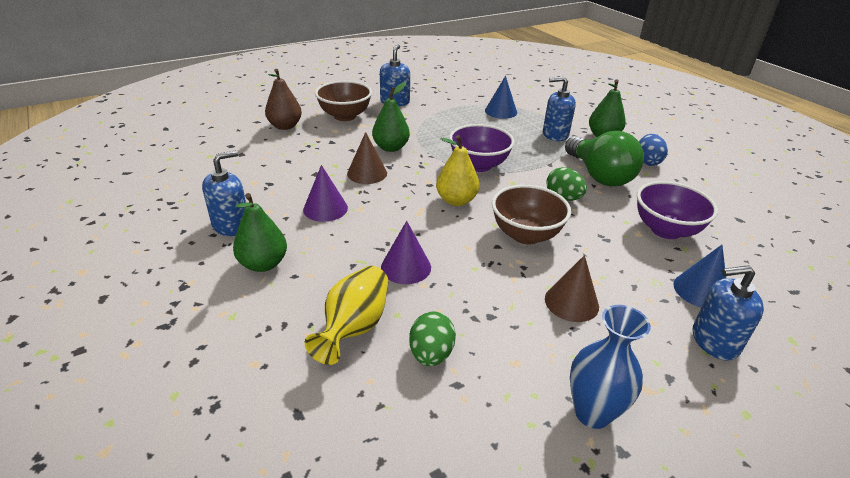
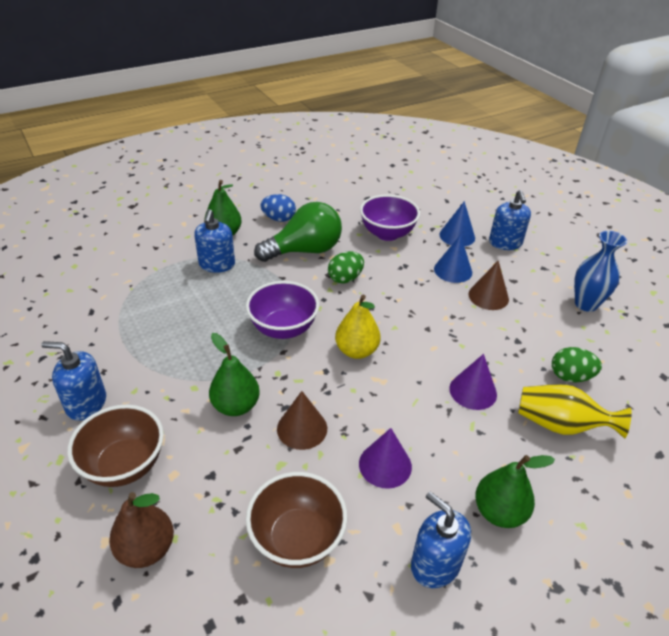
camera: 90 degrees left, 5 degrees up
(501, 111) = (147, 298): blue cone -> blue cone (453, 270)
(525, 235) = (408, 309): brown bowl -> brown bowl (297, 538)

